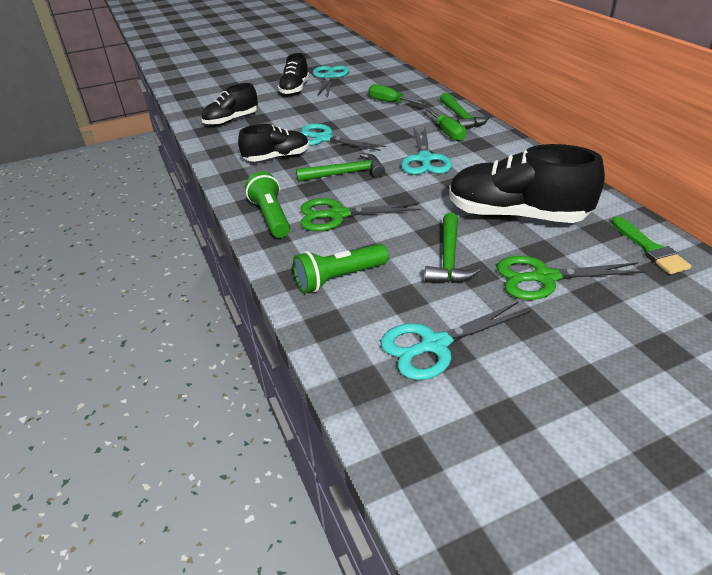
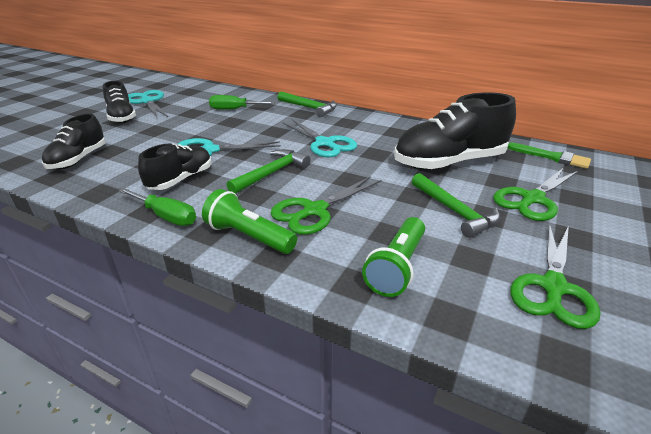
camera: 40 degrees left, 5 degrees down
(434, 345) = (553, 287): turquoise scissors -> green scissors
(447, 133) = (314, 120): green screwdriver -> green screwdriver (166, 216)

